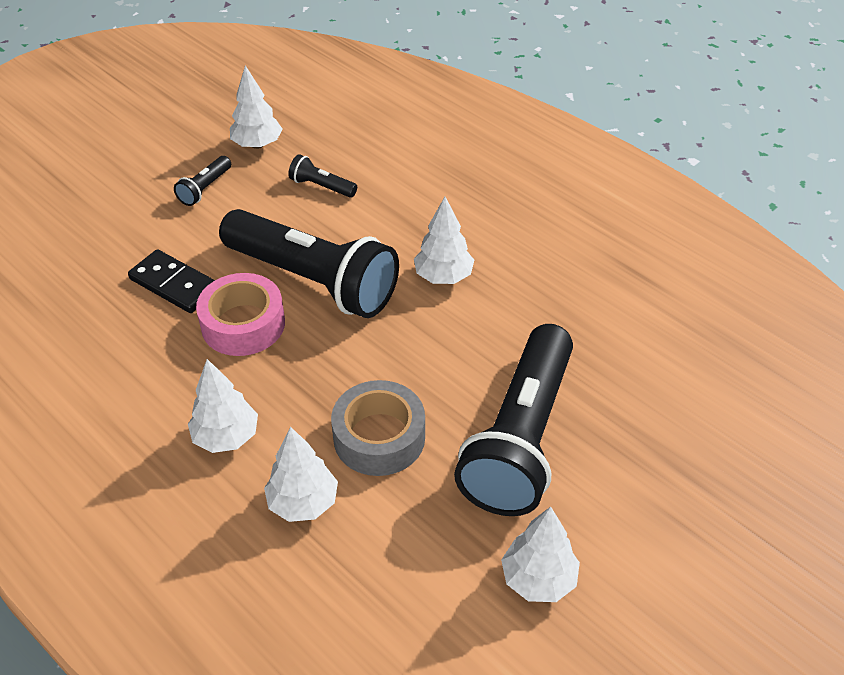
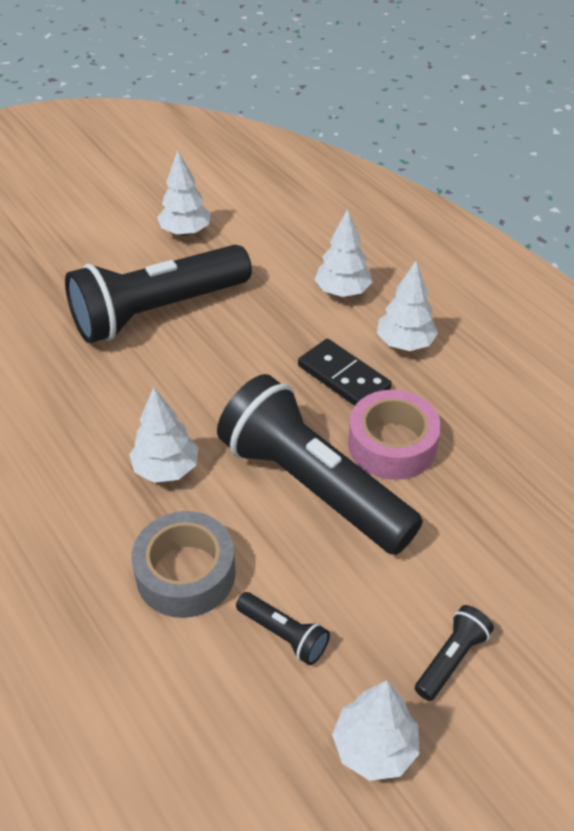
camera: 170 degrees left, 0 degrees up
(174, 284) = (472, 504): black domino -> black domino (343, 377)
(379, 437) = (274, 327): grey tape -> grey tape (186, 573)
(520, 438) = (157, 311): black flashlight -> black flashlight turned 150 degrees counterclockwise

